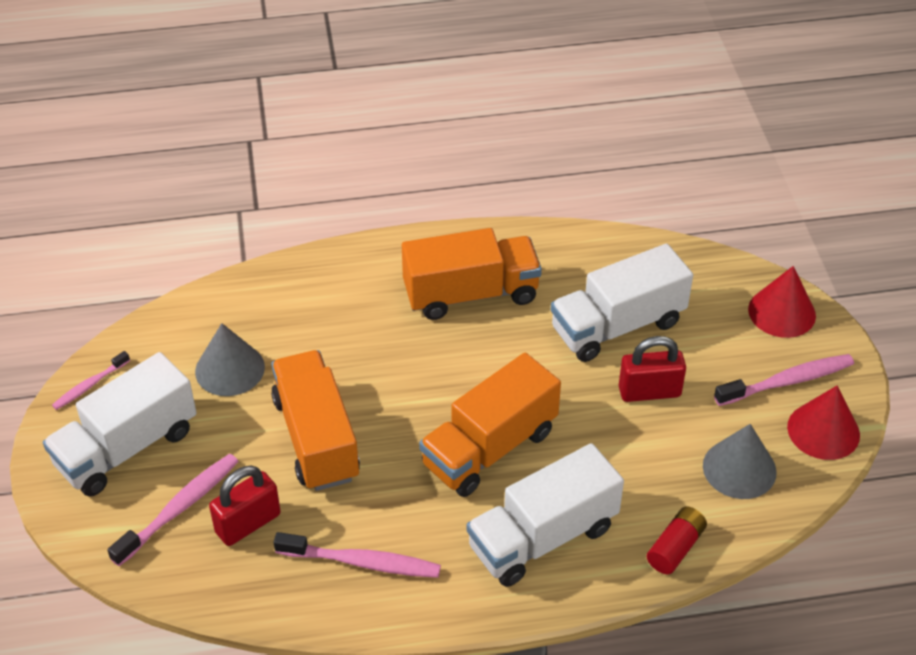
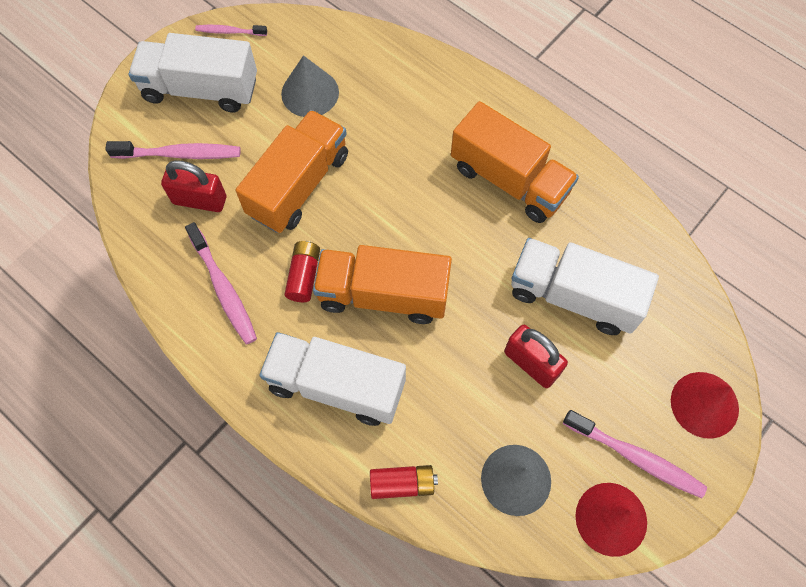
camera: 50 degrees right, 20 degrees up
(412, 493) = (304, 276): none -> red battery

